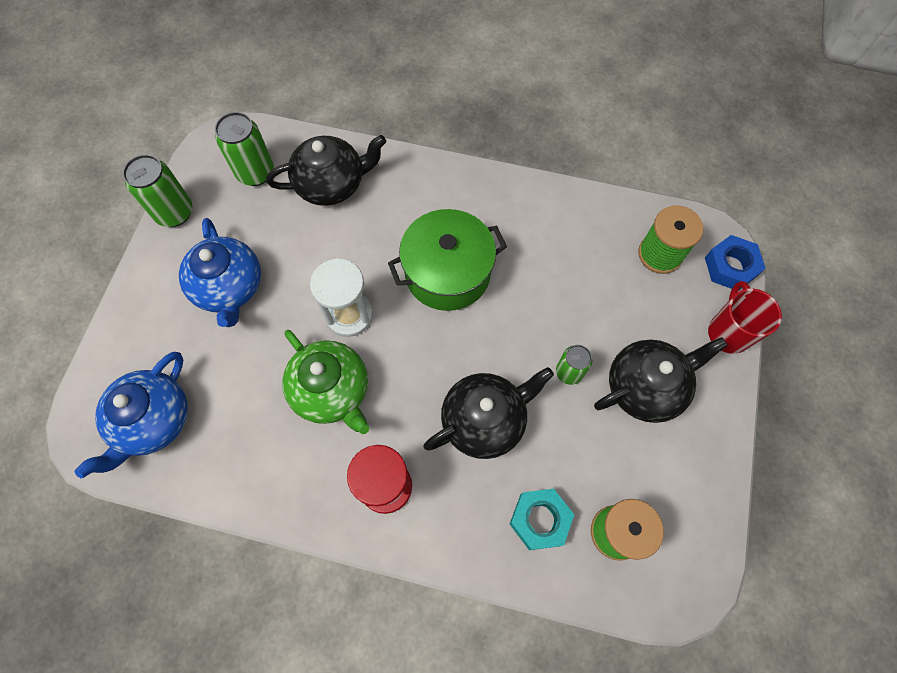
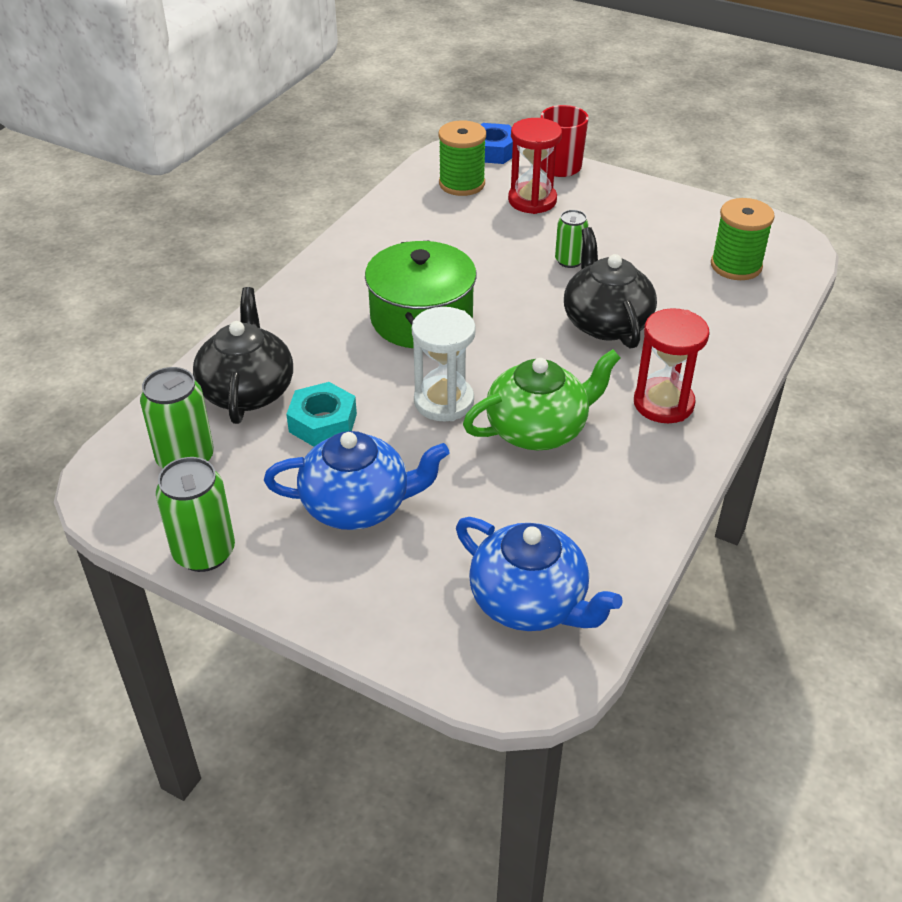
camera: 75 degrees left, 25 degrees down
(539, 520) = (717, 307): turquoise nut -> turquoise nut (323, 423)
(645, 387) = (598, 221): black teapot -> none
(657, 320) = (532, 200): none -> red hourglass

